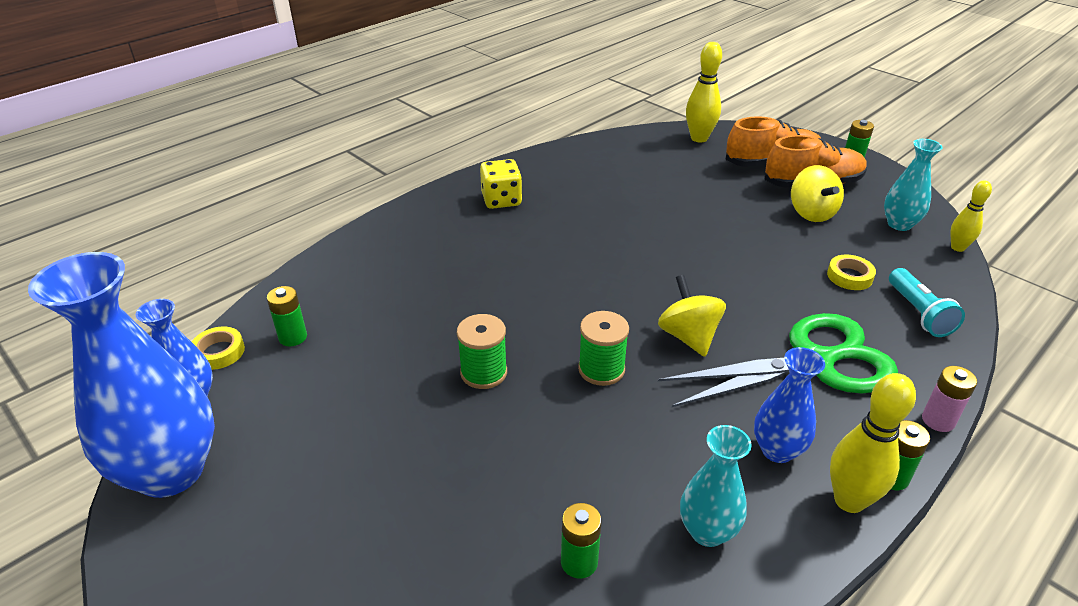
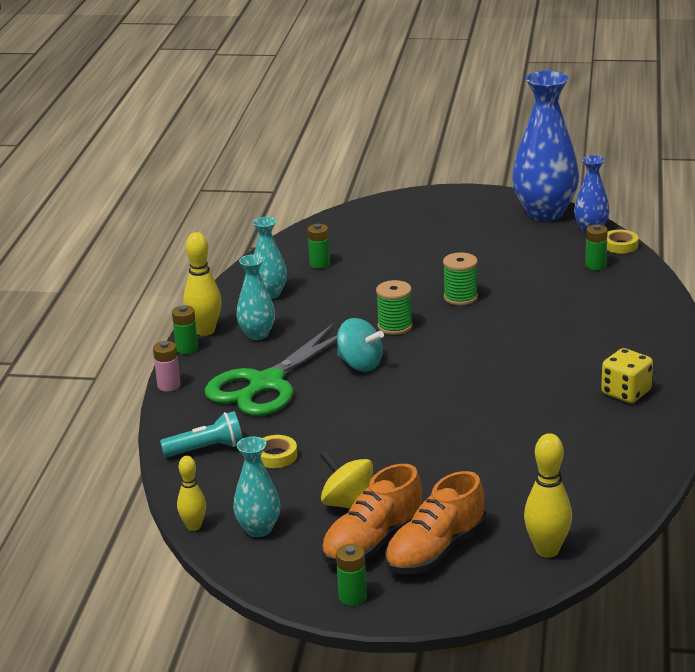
camera: 145 degrees right, 10 degrees down
(688, 336) = (360, 364): yellow spinning top -> turquoise spinning top
(777, 450) = (257, 334): blue vase -> turquoise vase
(918, 313) = (206, 449): turquoise flashlight -> turquoise flashlight turned 120 degrees clockwise

